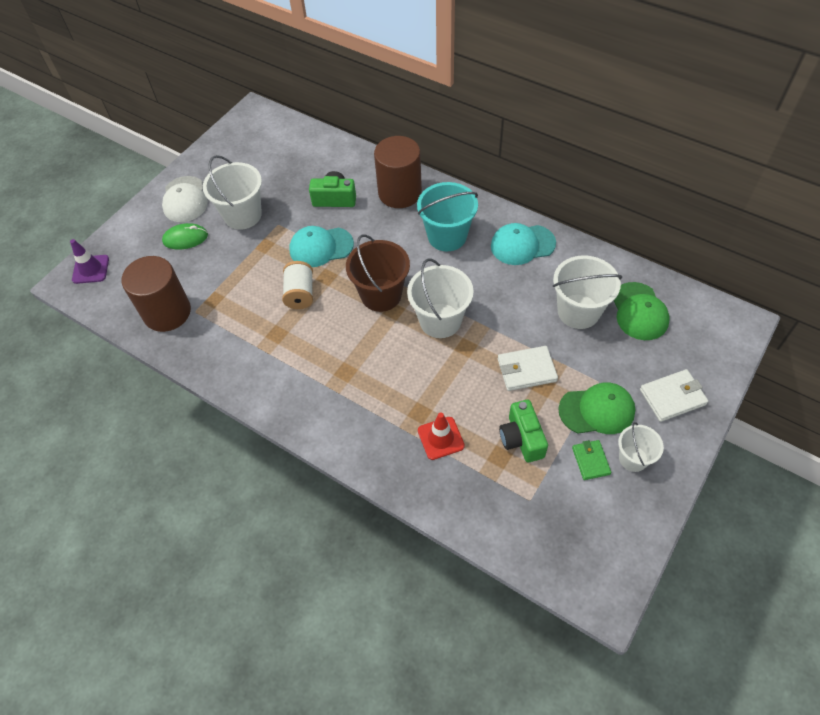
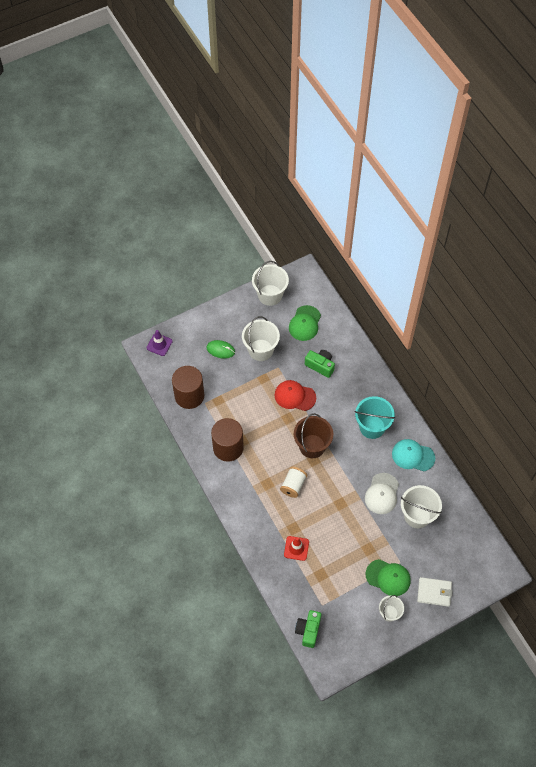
camera: 25 degrees right, 5 degrees up
(185, 199) = (232, 321): white cap -> white cap (382, 494)
(300, 294) = (267, 422): white spool -> white spool (293, 485)
(321, 247) = (295, 396): turquoise cap -> red cap
(399, 193) = (361, 381): brown cylinder -> brown cylinder (228, 447)
(440, 320) = (336, 480): white bucket -> white bucket (270, 295)
(521, 439) = (338, 571): green camera -> green camera (308, 630)
(526, 370) = (365, 535): white wallet -> none
(590, 461) = (366, 602): green wallet -> none
(639, 311) = (452, 534): green cap -> green cap (305, 323)

